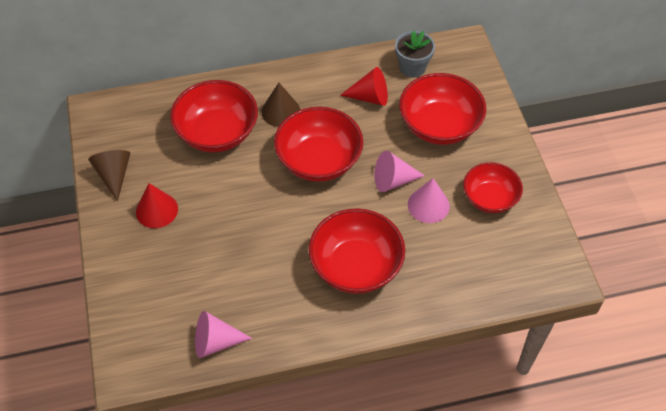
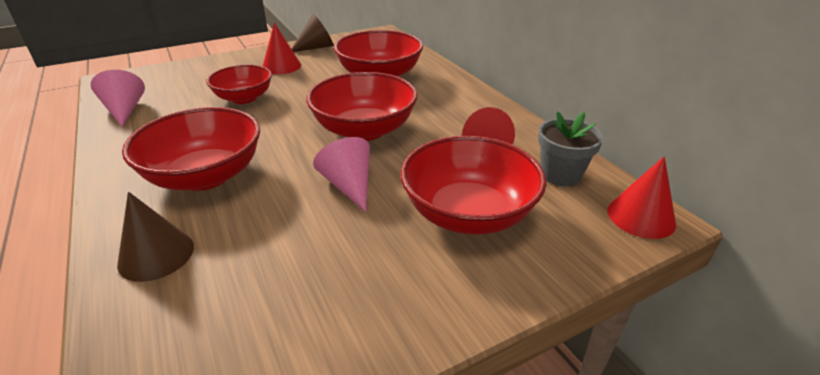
camera: 75 degrees right, 20 degrees down
(281, 111) = (424, 100): brown cone -> brown cone (156, 255)
(428, 205) = (311, 223): pink cone -> none
(462, 50) = (641, 217): none -> red cone
(489, 198) = (337, 291): red bowl -> red bowl (244, 98)

